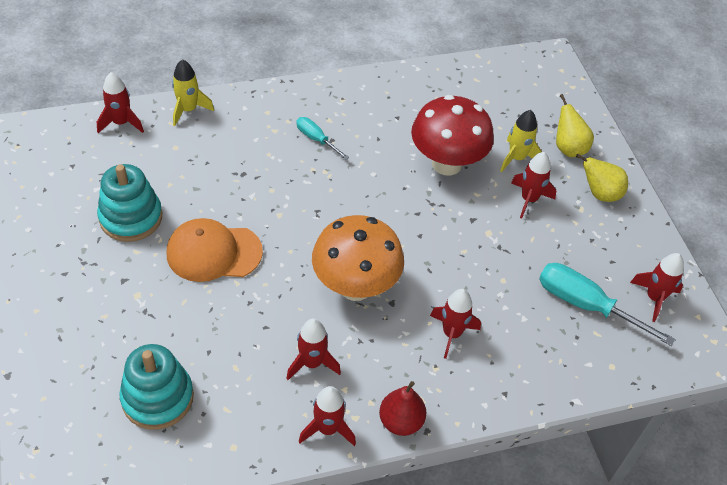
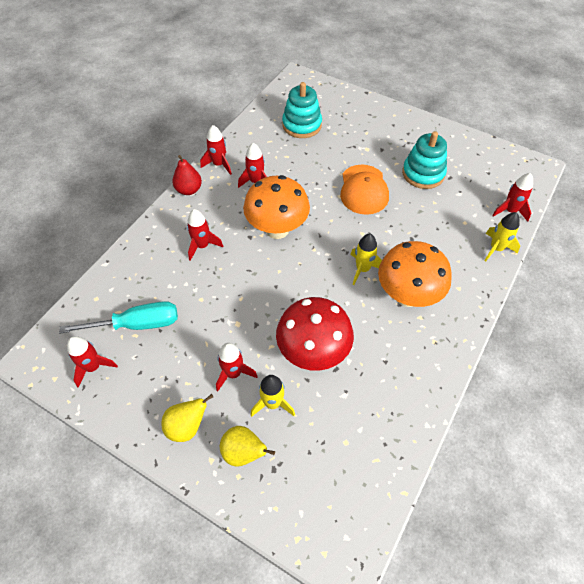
camera: 140 degrees right, 5 degrees up
(214, 252) = (364, 190): orange cap -> orange cap turned 135 degrees clockwise
(316, 139) = (407, 295): turquoise screwdriver -> orange mushroom
(324, 186) = (362, 269): none -> yellow rocket

